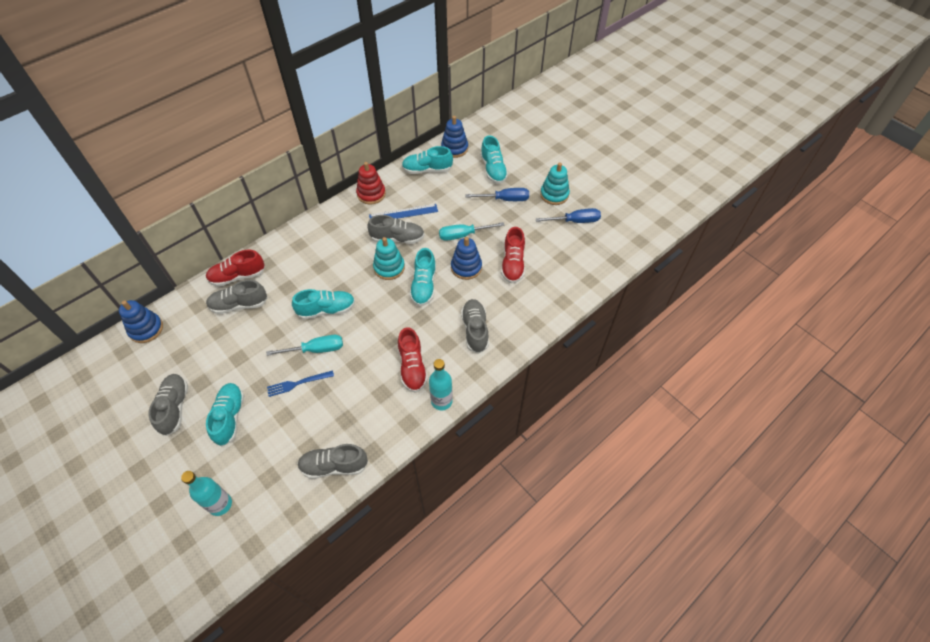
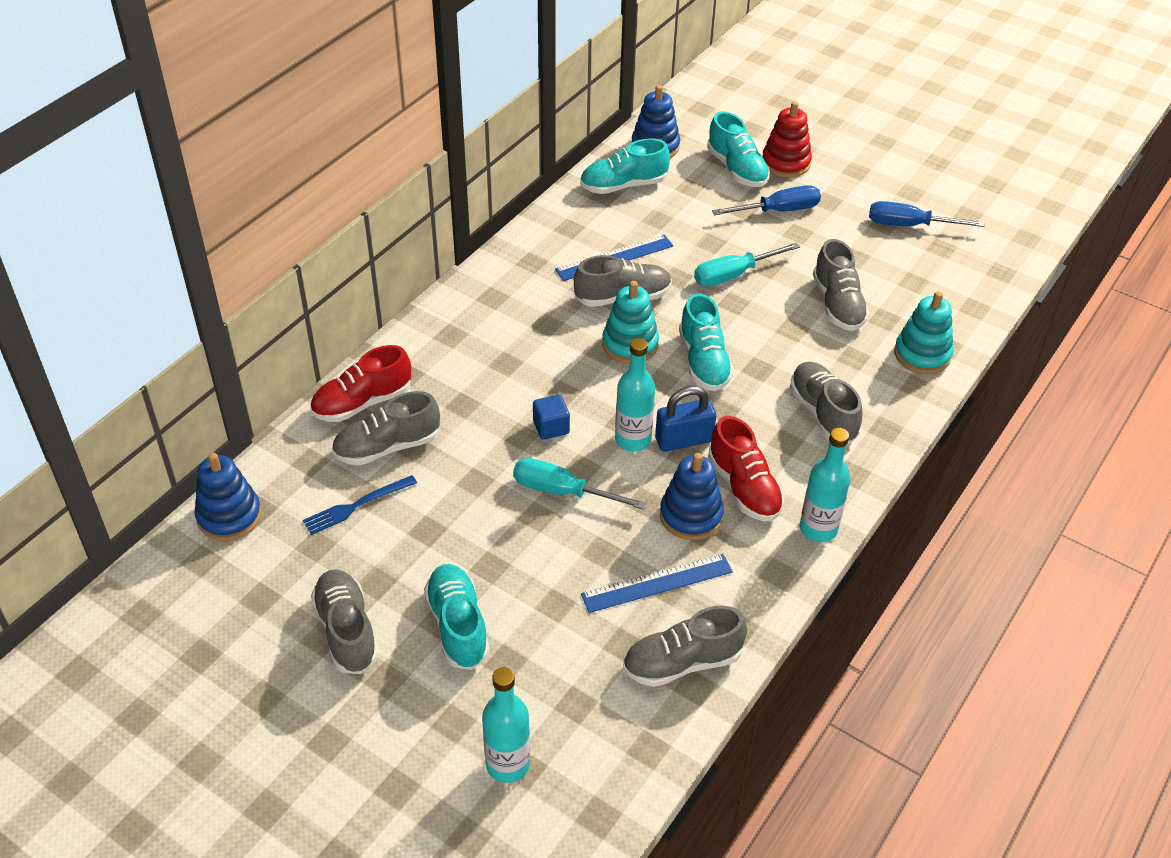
camera: 15 degrees left, 10 degrees down
(298, 383) = (556, 549): blue fork -> blue fork (357, 505)
(316, 349) = (562, 491): turquoise screwdriver -> turquoise screwdriver turned 135 degrees counterclockwise
(326, 310) = (551, 427): turquoise shoe -> blue cube
(341, 415) = (657, 583): none -> blue ruler
(366, 326) = (633, 440): none -> turquoise bottle
(371, 194) = (543, 237): red stacking toy -> red stacking toy (785, 163)
(392, 331) = (684, 440): none -> blue padlock
(466, 267) = (762, 322): blue stacking toy -> blue stacking toy (691, 516)
(513, 264) = (838, 304): red shoe -> grey shoe
(554, 194) = (856, 191): turquoise stacking toy -> turquoise stacking toy (922, 354)
(575, 221) = (909, 225): blue screwdriver -> blue screwdriver turned 150 degrees counterclockwise

